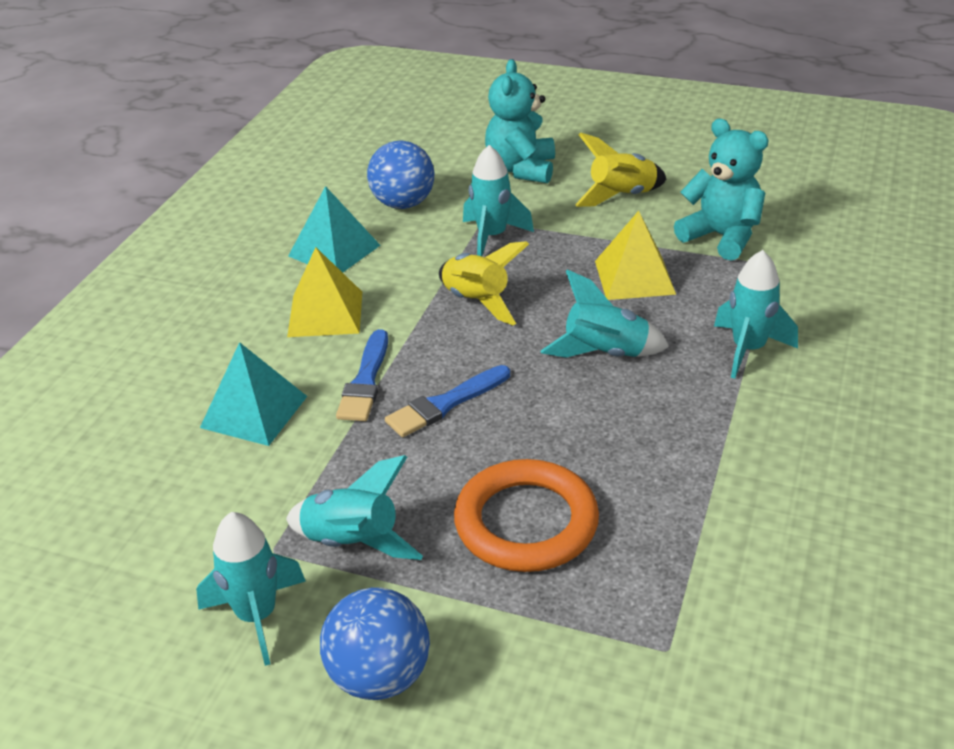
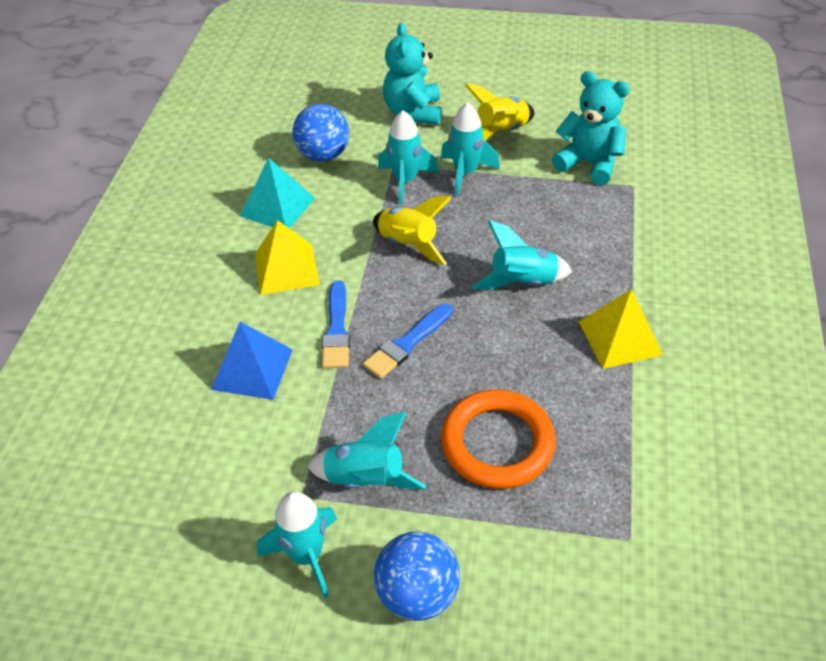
camera: 10 degrees left, 10 degrees up
(254, 411) = (252, 369): turquoise pyramid -> blue pyramid
(634, 277) = (529, 208): yellow pyramid -> yellow pyramid (620, 338)
(748, 349) = (632, 266): turquoise rocket -> turquoise rocket (465, 173)

